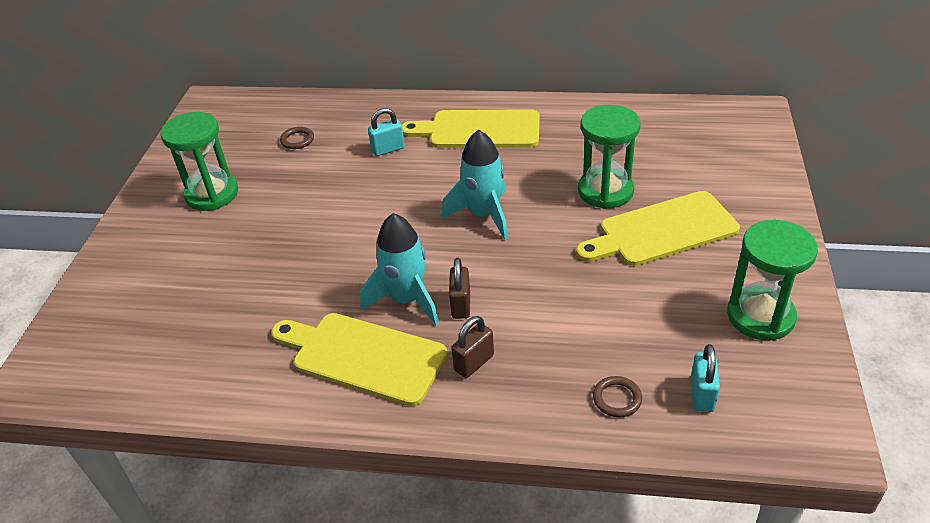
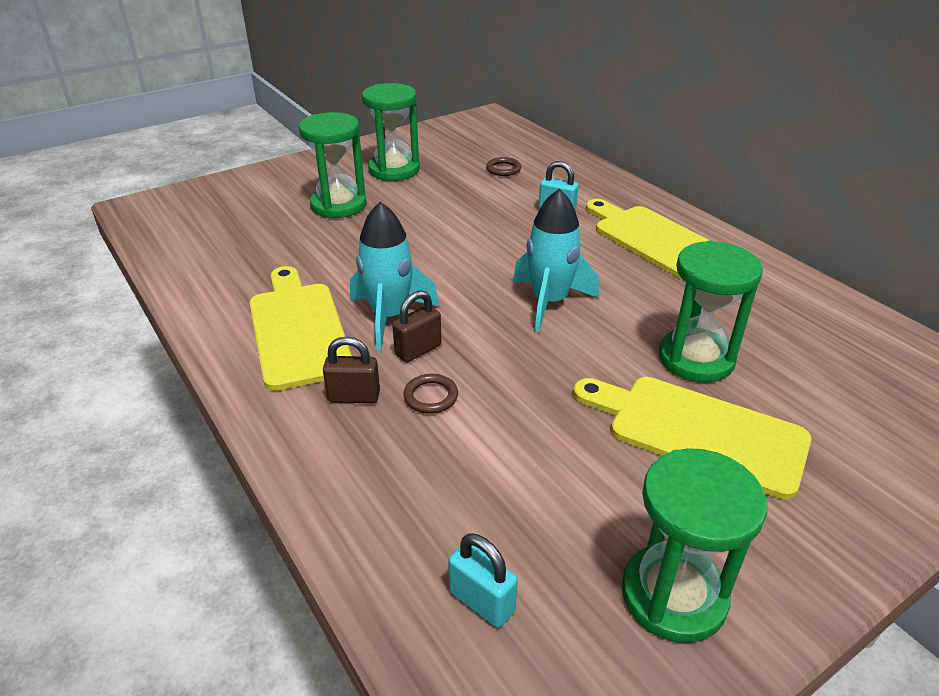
camera: 45 degrees right, 5 degrees down
(220, 252) = (338, 205): none -> green hourglass
(617, 399) = (404, 526): brown ring -> brown ring (431, 396)
(702, 394) = (482, 601): turquoise padlock -> turquoise padlock turned 75 degrees clockwise

